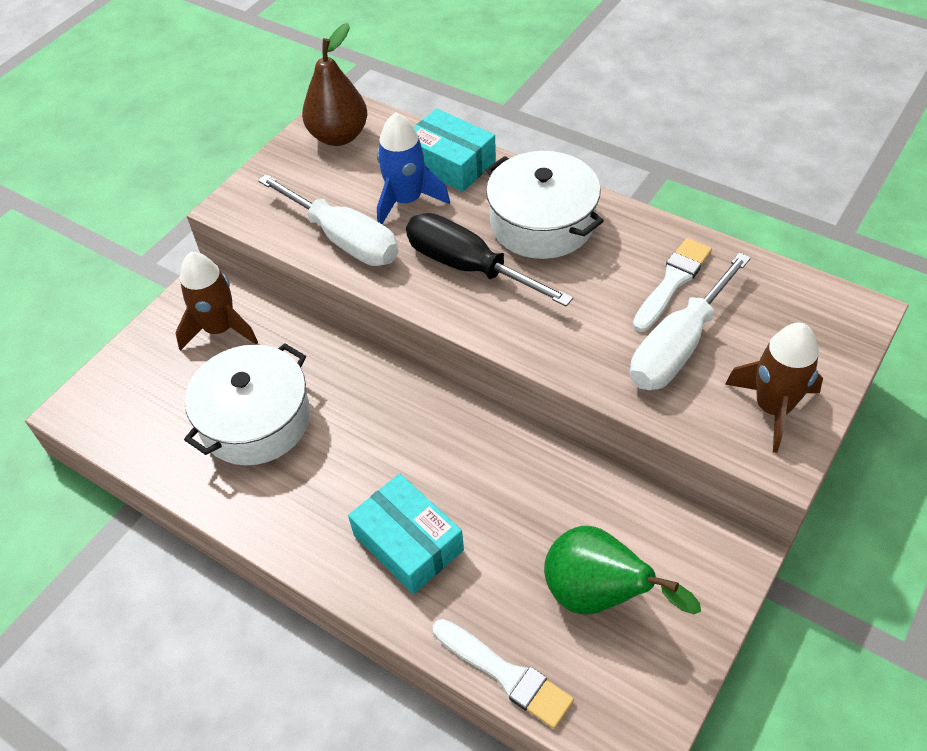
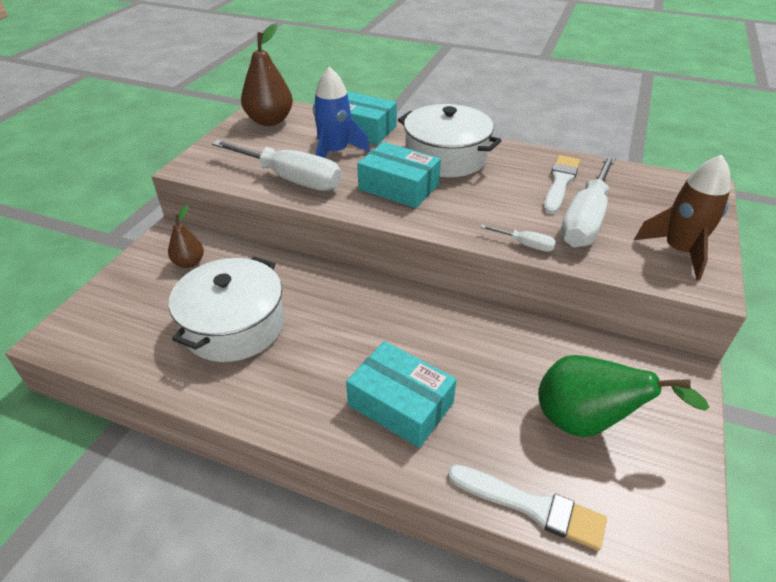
camera: 15 degrees left, 10 degrees down
(220, 329) = (189, 263): brown rocket -> brown pear
(468, 267) = (398, 187): black screwdriver -> turquoise box
(590, 374) = (525, 245): none -> white screwdriver

